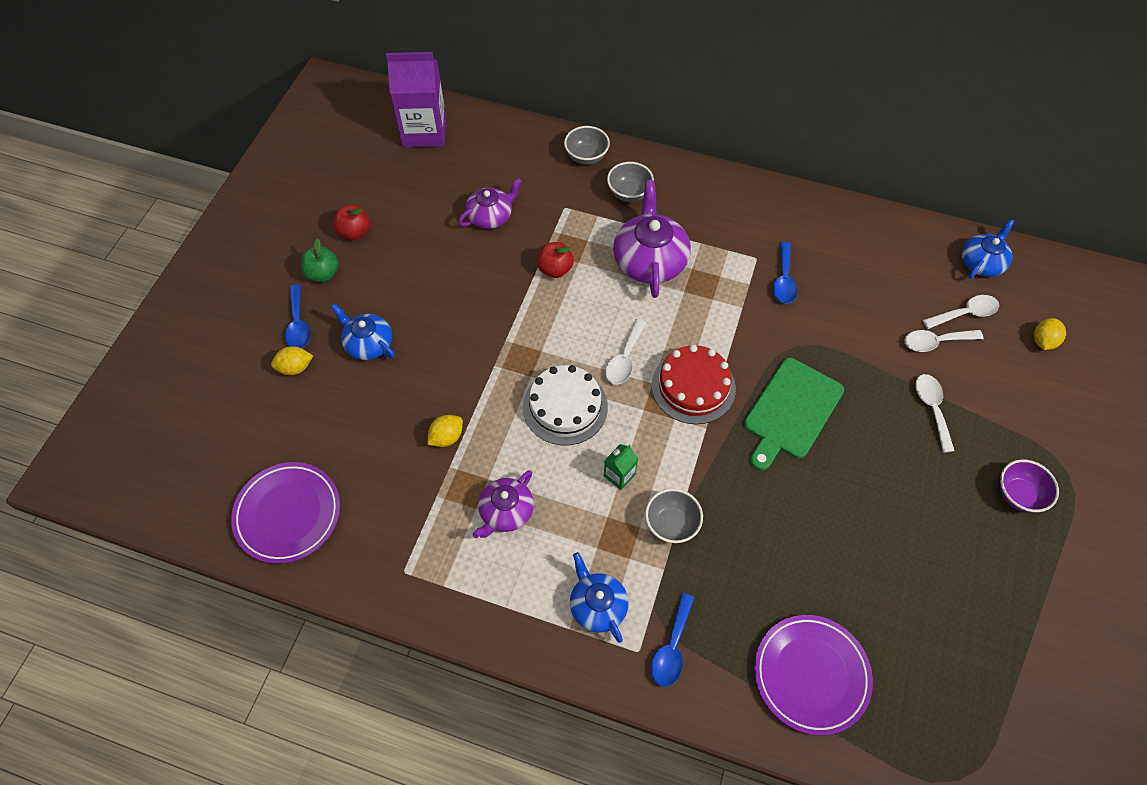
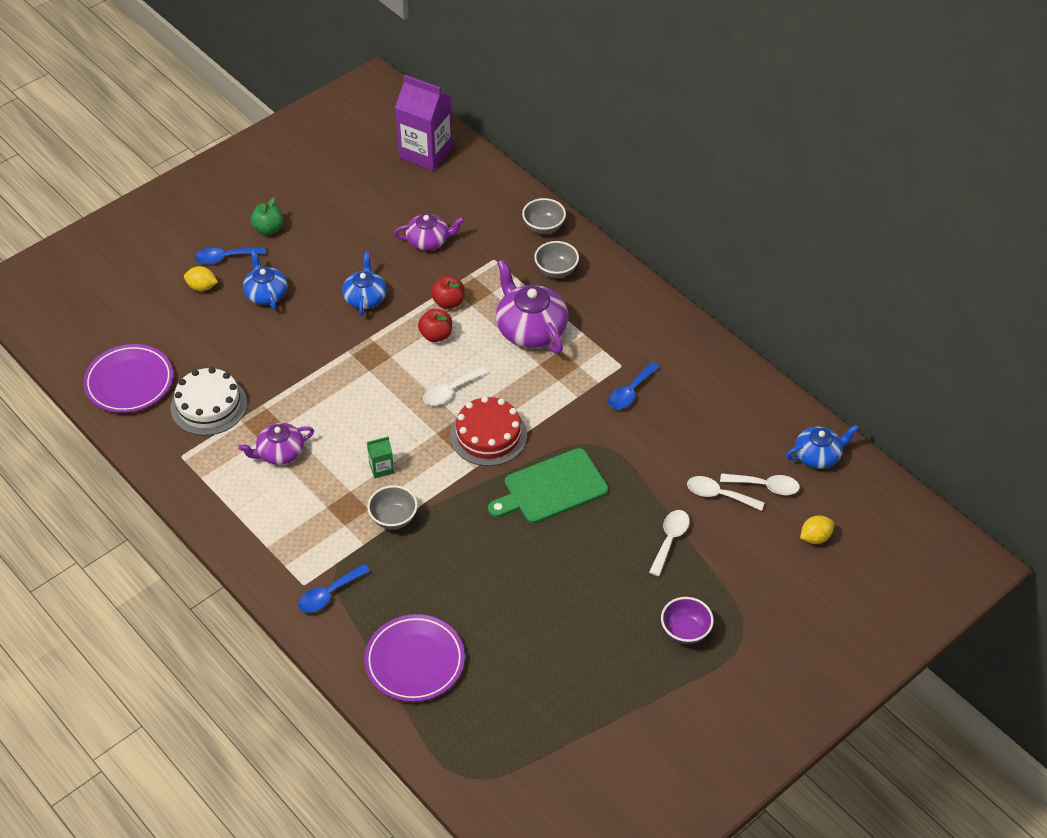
camera: 30 degrees right, 10 degrees down
(298, 324) = (225, 258): blue spoon -> blue spoon turned 60 degrees clockwise
(354, 232) = (314, 208): red apple -> red apple (436, 335)
(446, 437) = (275, 384): yellow lemon -> none
(565, 407) = (378, 403): white cake -> white cake (209, 405)
(597, 605) = (298, 543): blue teapot -> blue teapot (365, 297)
(649, 260) = (530, 329): purple teapot -> purple teapot turned 60 degrees counterclockwise

